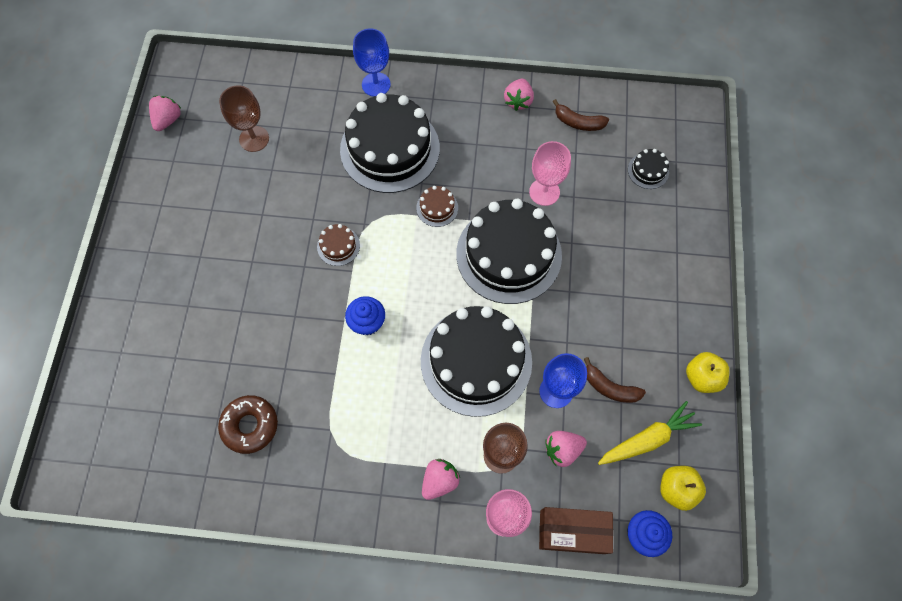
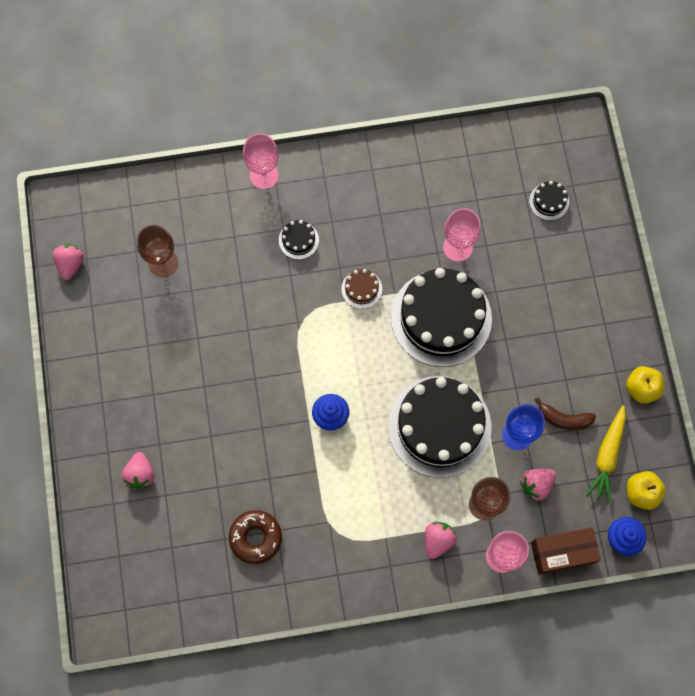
camera: 15 degrees left, 5 degrees up
(338, 246) = (280, 350): brown cake -> none
(376, 84) = (264, 175): blue goblet -> pink goblet
(390, 149) = (298, 240): black cake -> black cake, size x0.41
(518, 101) = (408, 159): pink strawberry -> pink strawberry (140, 474)
(578, 122) = (471, 167): brown banana -> none
(647, 439) = (607, 456): yellow carrot -> yellow carrot turned 150 degrees clockwise

